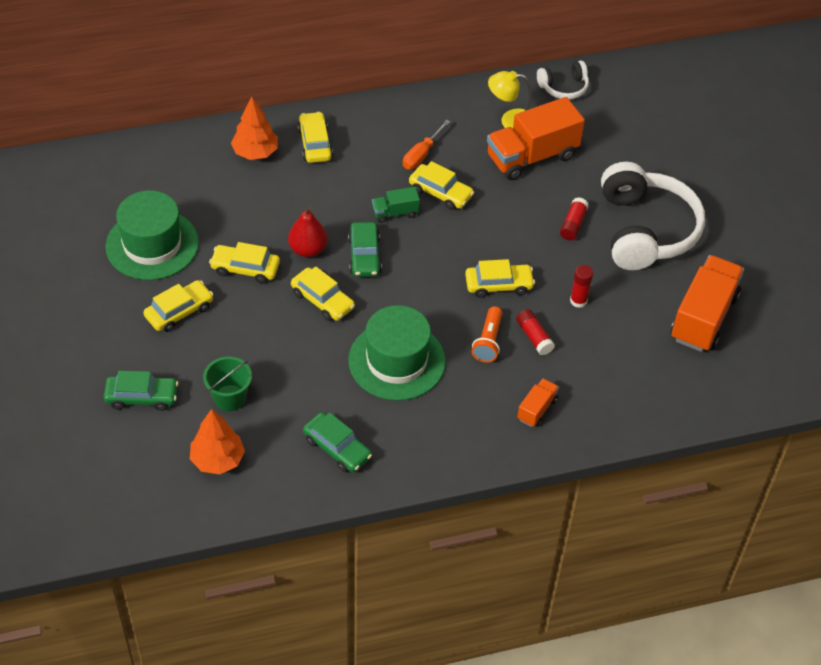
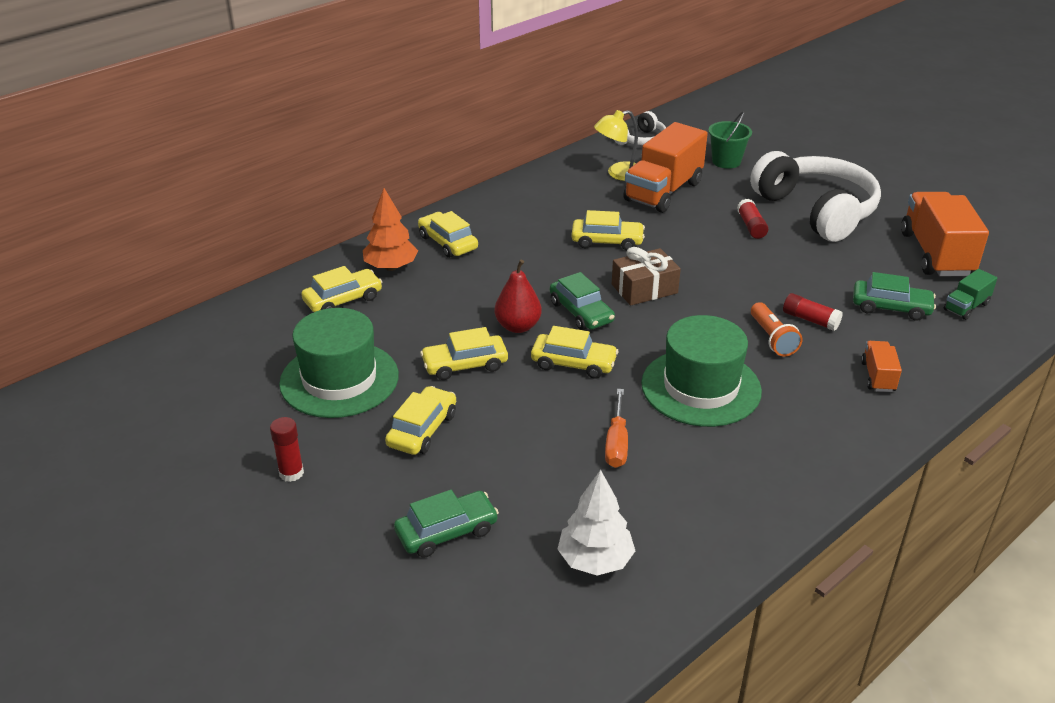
camera: 25 degrees left, 15 degrees down
(217, 459) = (595, 560): orange tree -> white tree
(229, 398) = (553, 491): green bucket -> green bucket (726, 161)
(337, 448) = (718, 492): green car -> green car (891, 307)
(395, 213) = (578, 269): green truck -> green truck (966, 307)
(421, 155) = (561, 220): orange screwdriver -> orange screwdriver (616, 443)
(430, 253) = (644, 289): none -> brown gift
(498, 285) = (734, 291): yellow car -> yellow car (343, 300)
(578, 301) = (818, 278): red glue stick -> red glue stick (291, 473)

